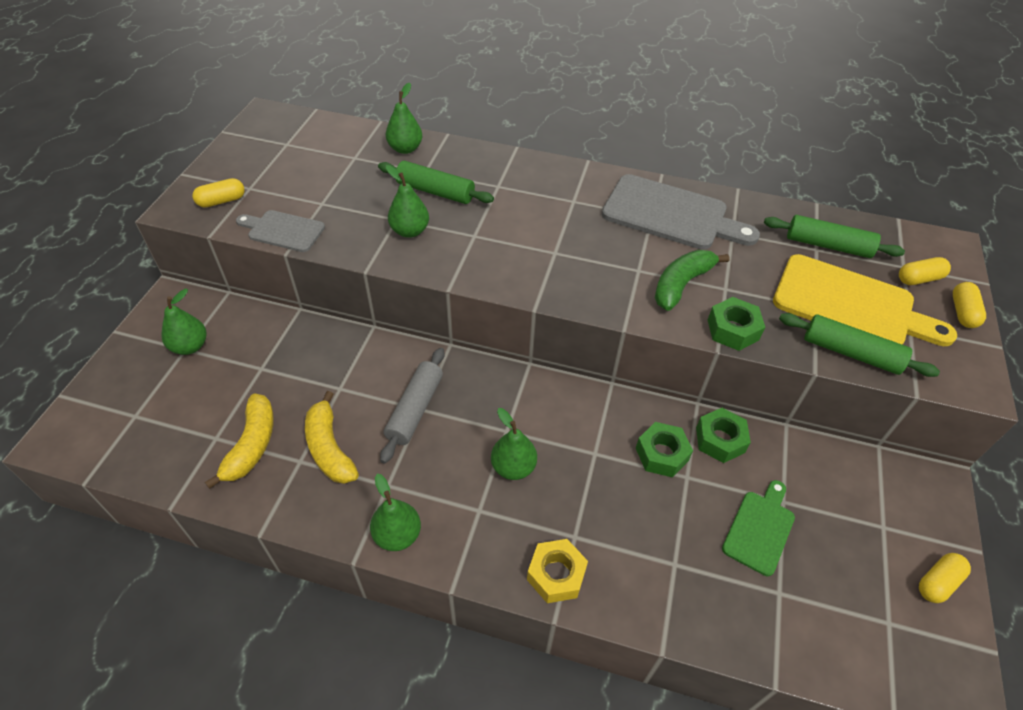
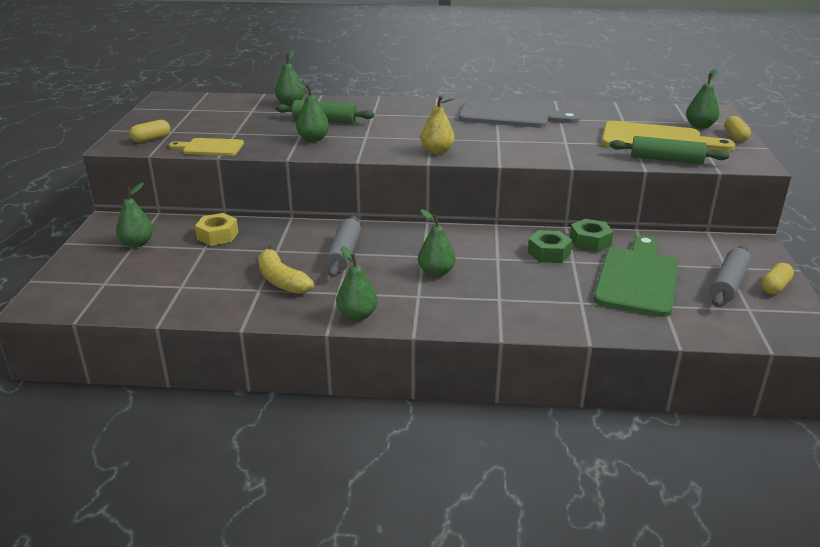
camera: 10 degrees left, 20 degrees down
(252, 445) = (214, 286): yellow banana -> none
(283, 231) = (210, 147): grey cutting board -> yellow cutting board
(554, 283) = (437, 151): none -> yellow pear
(556, 575) = (492, 318): yellow nut -> yellow nut (217, 235)
(681, 284) = (532, 143): green banana -> none
(733, 330) = (578, 158): green nut -> none
(759, 529) = (637, 279): green cutting board -> green cutting board, size x1.78
(828, 245) = (630, 118): green rolling pin -> none
(876, 564) = (728, 284): none -> grey rolling pin
(919, 279) = (700, 126): yellow capsule -> green pear

